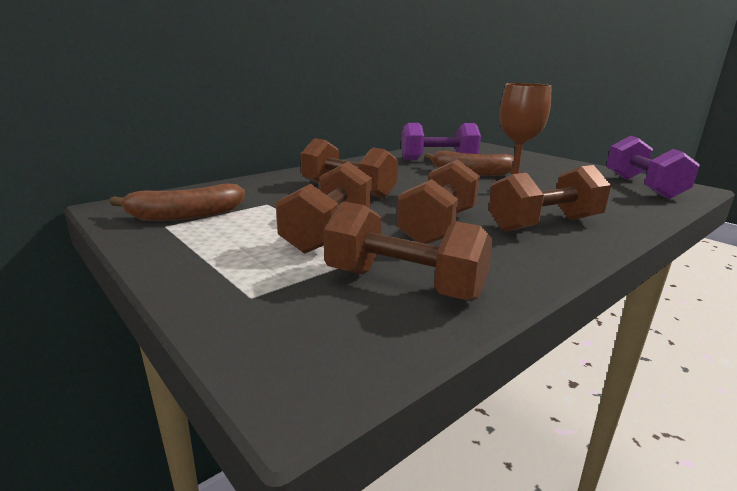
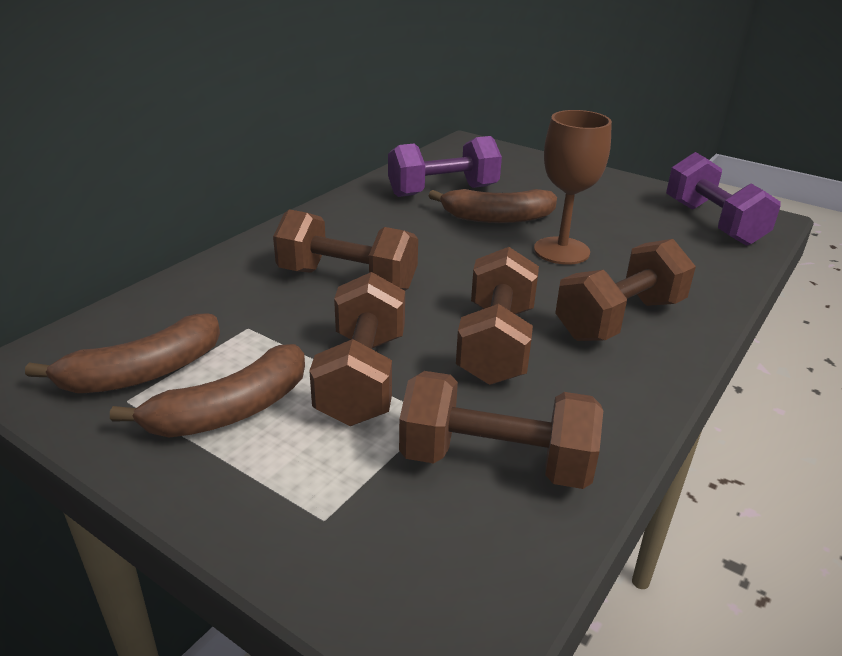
camera: 15 degrees left, 10 degrees up
(227, 237) = (231, 411): none -> brown banana

